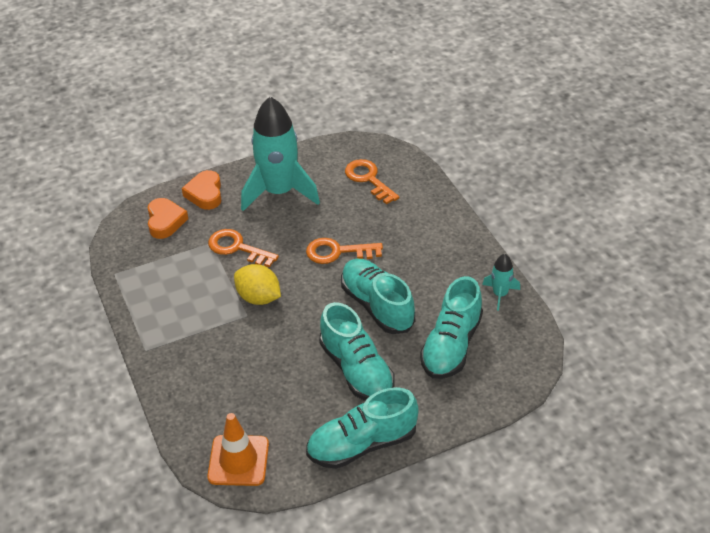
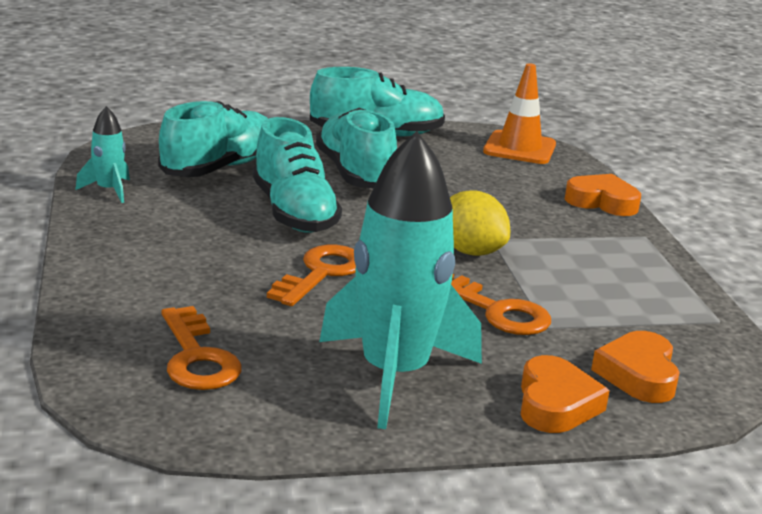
camera: 170 degrees left, 20 degrees down
(172, 388) = (602, 202): none -> orange heart
(337, 252) = (321, 273): orange key -> orange key turned 75 degrees counterclockwise

